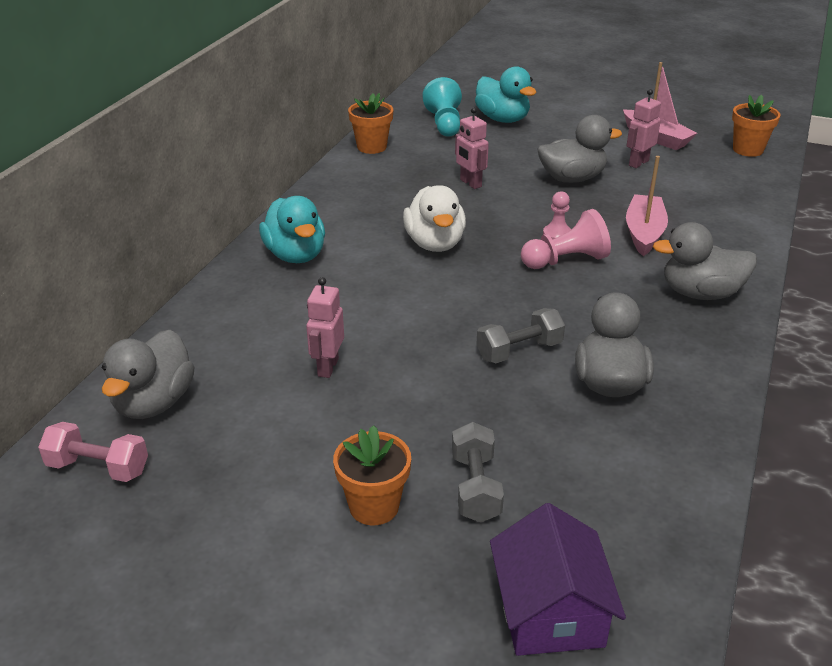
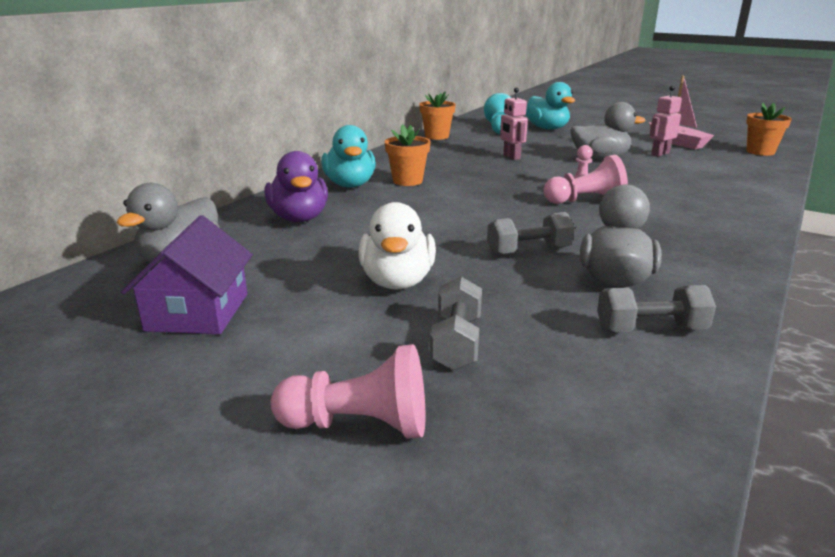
camera: 10 degrees right, 10 degrees down
(98, 468) = (103, 295): pink dumbbell -> none
(258, 322) = (299, 218): none -> purple duck
(327, 367) = (345, 248): pink robot -> none
(374, 506) = (345, 347): orange flower pot -> orange flower pot (407, 181)
(415, 593) = (359, 425): none -> pink pawn
(435, 244) = (470, 185): white duck -> white duck (397, 281)
(550, 611) = (512, 461): purple house -> purple house (198, 312)
(644, 233) = (661, 190): pink boat -> none
(647, 448) = (650, 329): none -> grey dumbbell
(700, 293) = (714, 228): grey duck -> none

